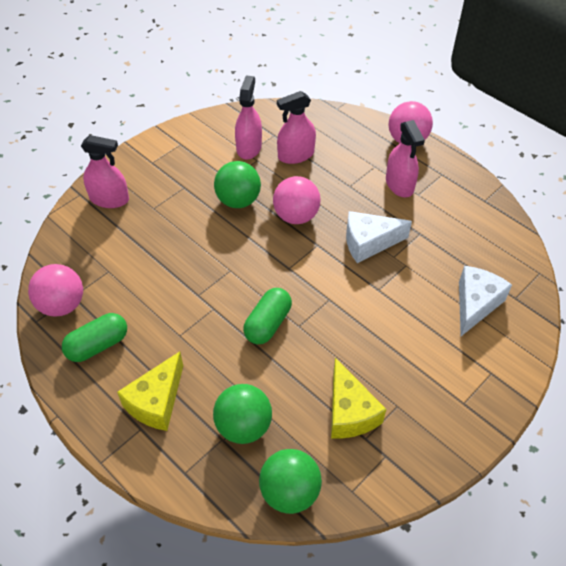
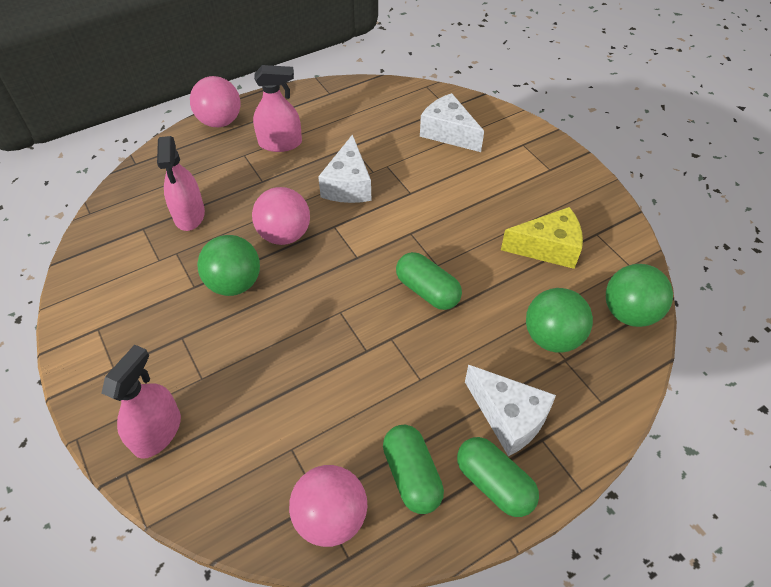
camera: 75 degrees left, 0 degrees up
(98, 399) = (494, 483): none -> green capsule
(156, 402) = (508, 417): yellow cheese -> white cheese
(249, 147) = (150, 256): pink spray bottle -> none

